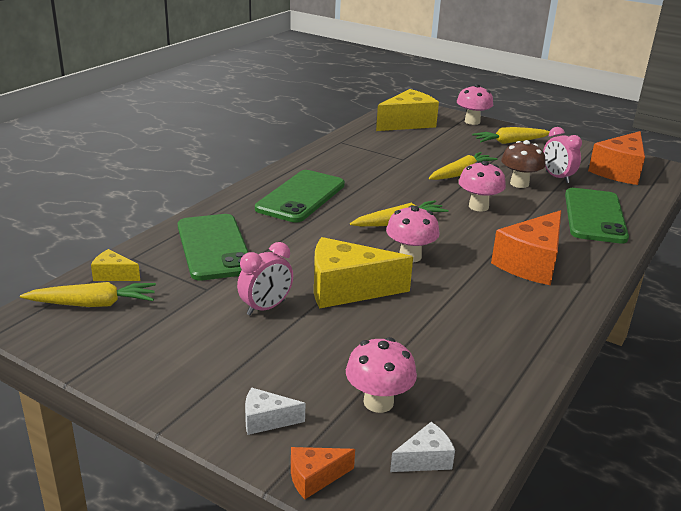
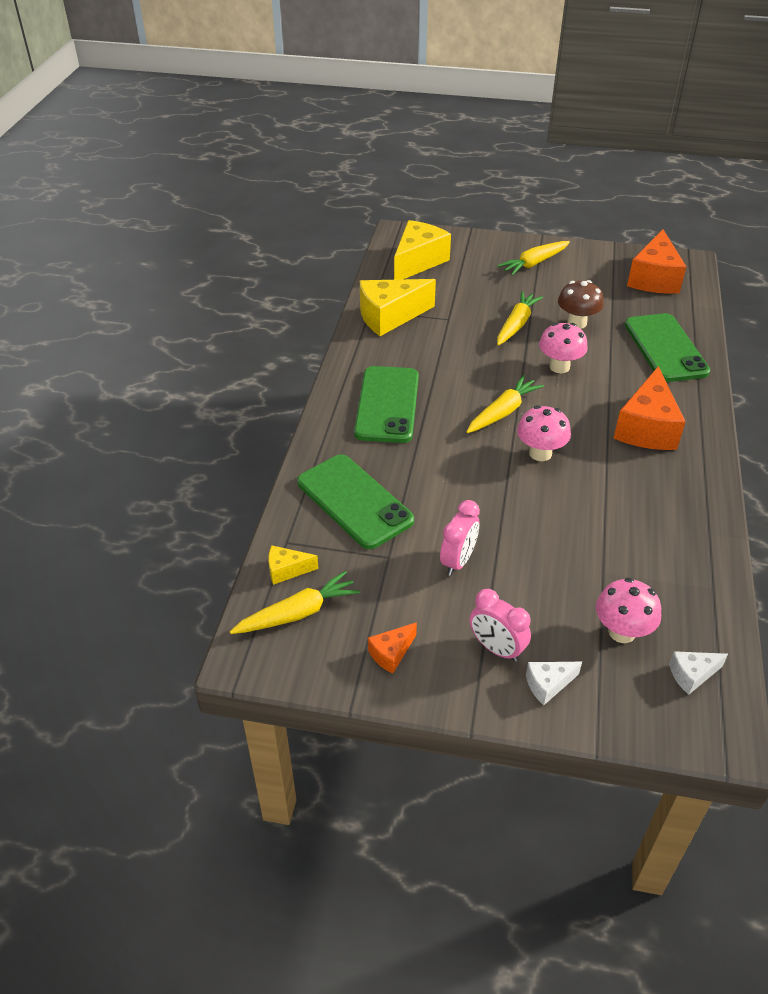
camera: 20 degrees left, 15 degrees up
(315, 478) = (624, 726): orange cheese -> orange cheese (391, 653)
(347, 290) = (513, 514): yellow cheese -> yellow cheese (390, 317)
(425, 459) = (692, 675): white cheese -> white cheese turned 150 degrees counterclockwise
(472, 122) = (479, 241): pink mushroom -> none
(557, 177) = (605, 304): pink clock -> pink clock (496, 648)

